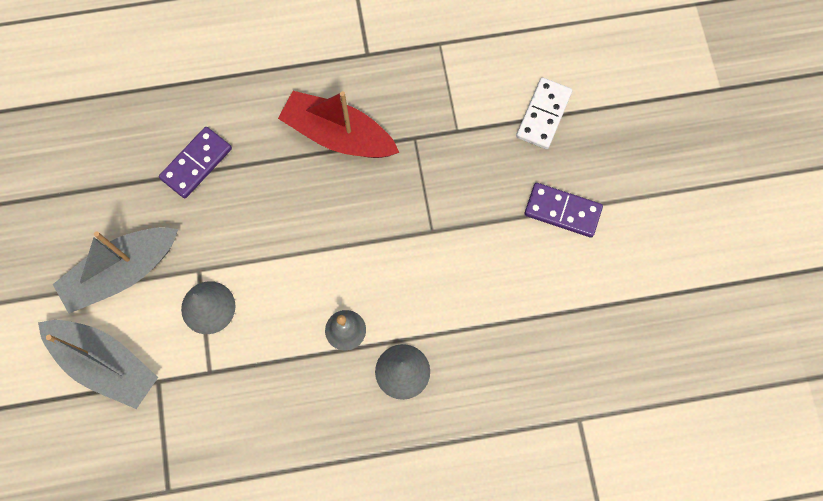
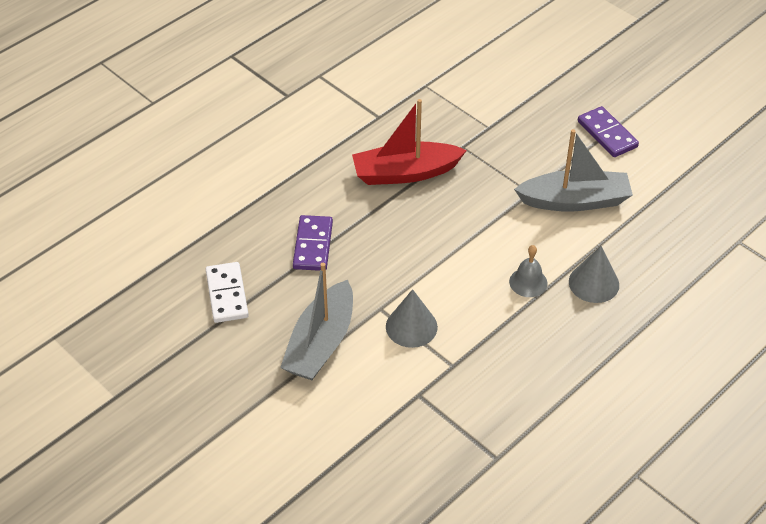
camera: 35 degrees left, 25 degrees down
(105, 364) = (365, 408): grey boat -> grey boat (575, 201)
(543, 115) = (539, 89): white domino -> white domino (227, 294)
(562, 211) = (607, 134): purple domino -> purple domino turned 75 degrees clockwise

